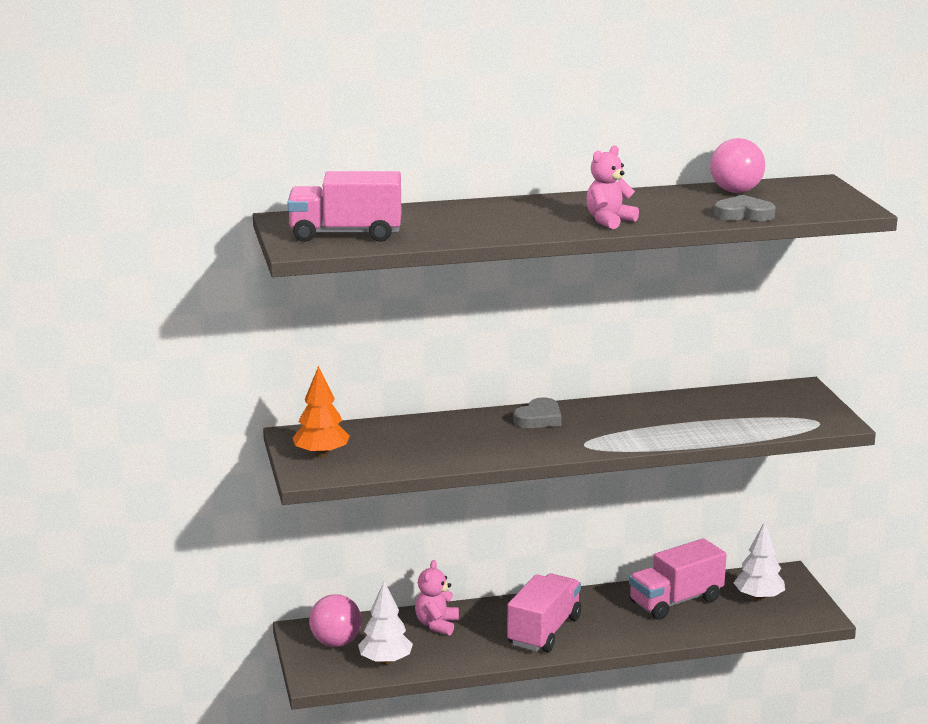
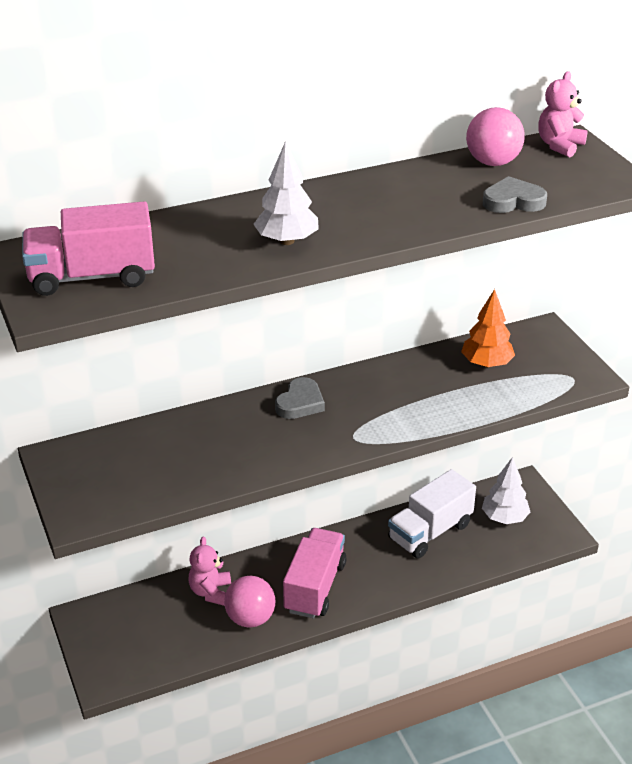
camera: 10 degrees left, 15 degrees up
(321, 454) = (86, 484): orange tree -> orange tree (486, 364)
(336, 642) = (116, 629): pink ball -> pink ball (250, 618)
(385, 661) = (169, 648): white tree -> white tree (287, 241)
(609, 221) = (376, 226): pink teddy bear -> pink teddy bear (559, 145)
(675, 601) = (430, 532): pink truck -> white truck

